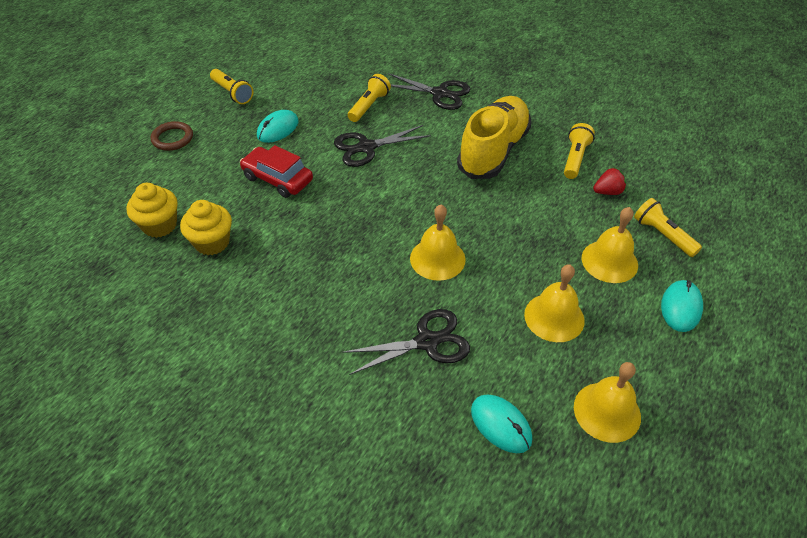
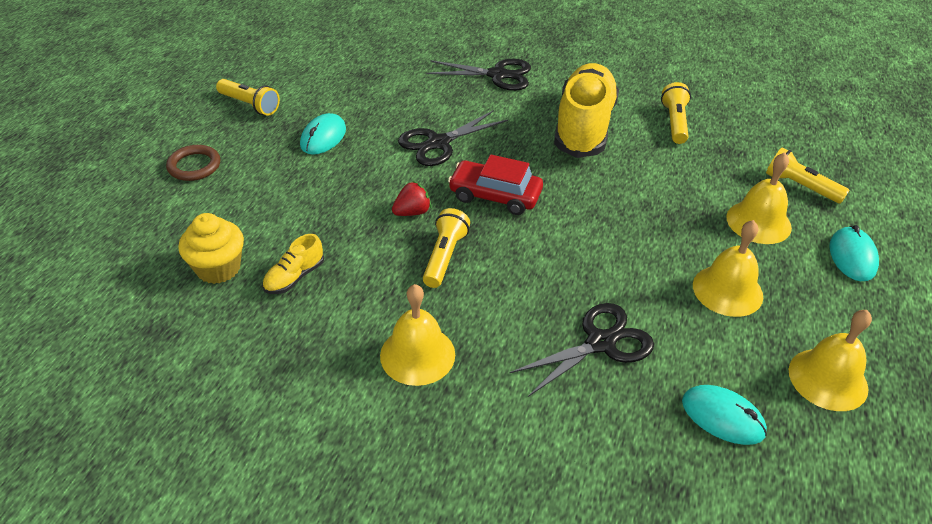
camera: 15 degrees left, 5 degrees down
(212, 242) = (294, 277): yellow cupcake -> yellow shoe
(277, 179) = (346, 193): red car -> red car (495, 196)
(369, 106) = (422, 98): yellow flashlight -> yellow flashlight (445, 257)
(437, 258) = (572, 250): yellow bell -> yellow bell (417, 354)
(608, 192) = (724, 151): red strawberry -> red strawberry (412, 212)

